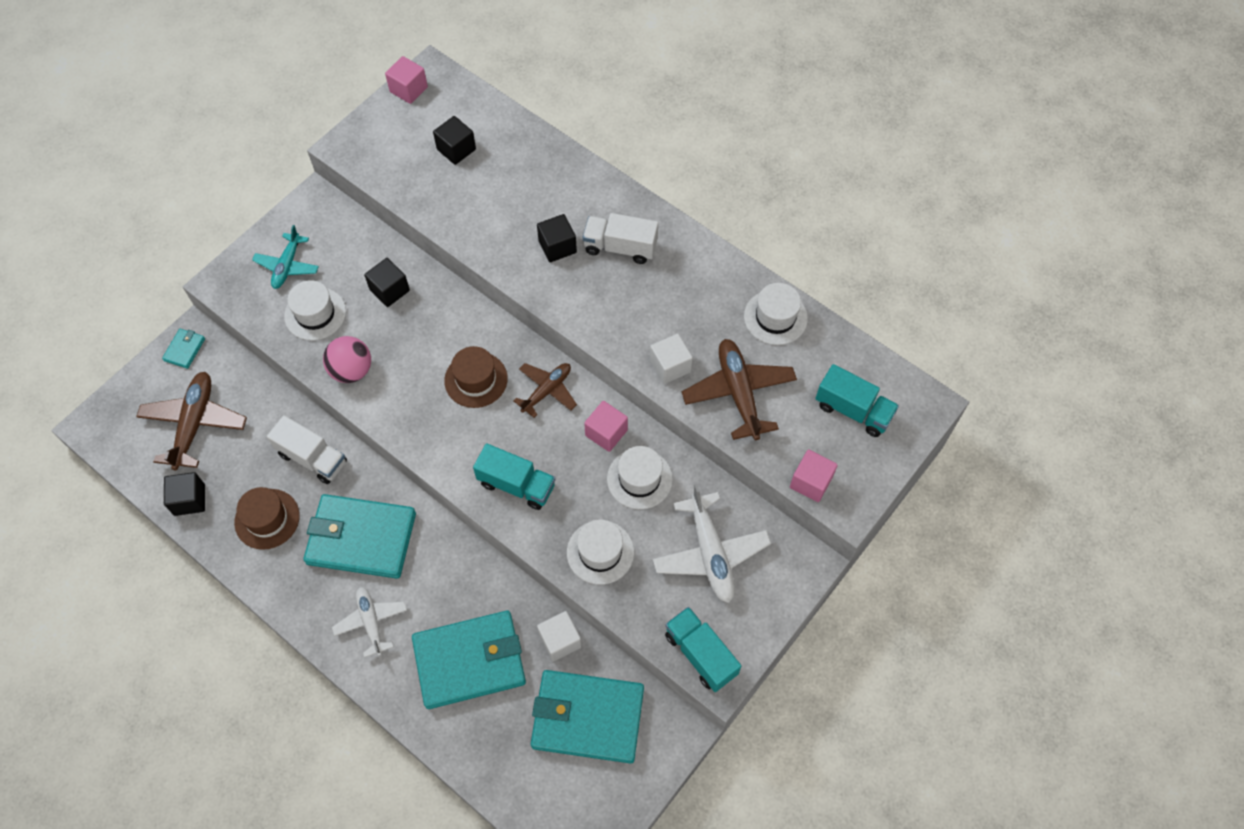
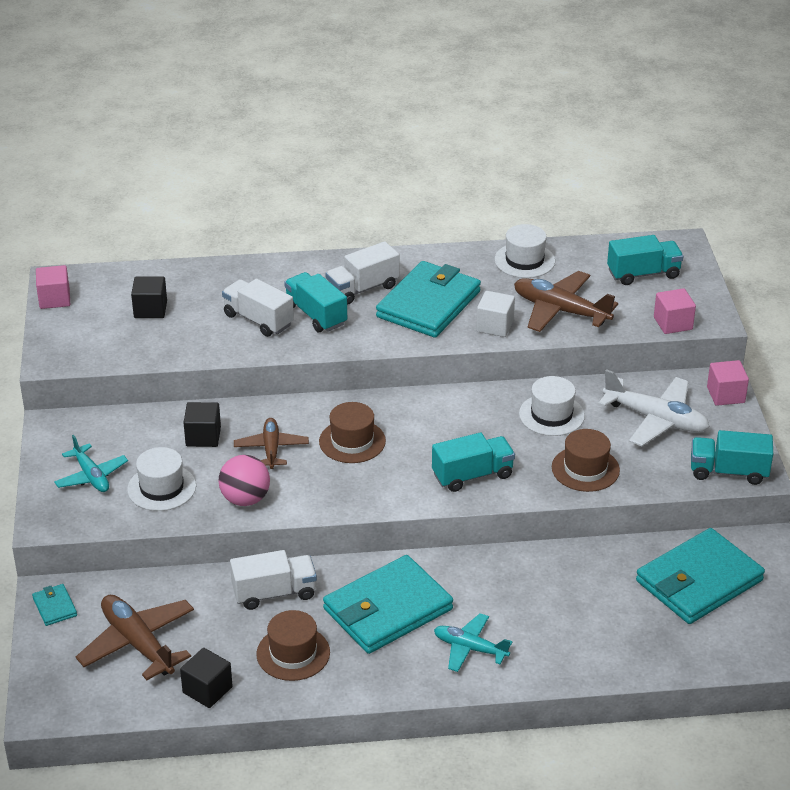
camera: 45 degrees left, 25 degrees down
(371, 622) = (470, 648): white plane -> turquoise plane
(470, 661) = (574, 614): turquoise wallet -> turquoise wallet (428, 304)
(513, 219) = (258, 320): none -> white truck
(547, 391) = (414, 413): brown plane -> brown plane (271, 449)
(557, 246) = (316, 315): black cube -> turquoise truck
(560, 640) = (618, 556): white cube -> none
(600, 552) = (585, 469): white hat -> brown hat
(606, 433) = (491, 407): pink cube -> pink cube (725, 395)

